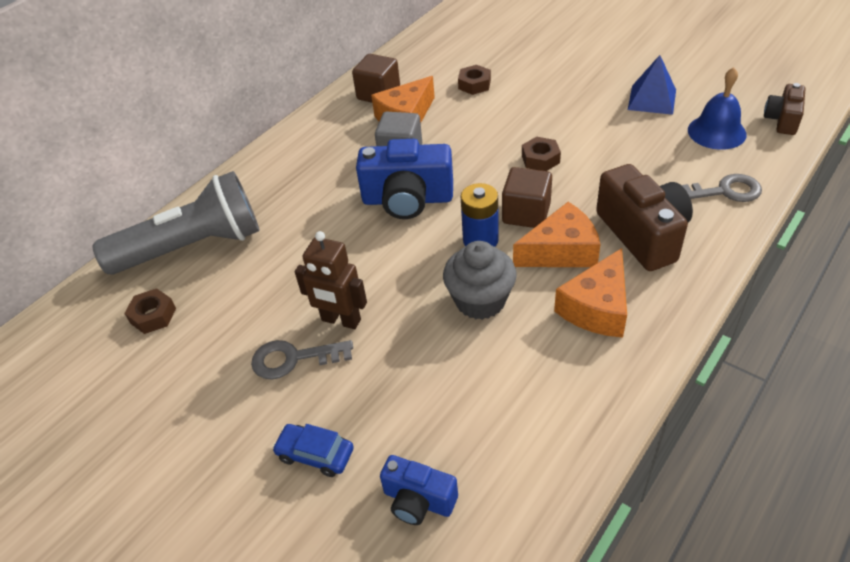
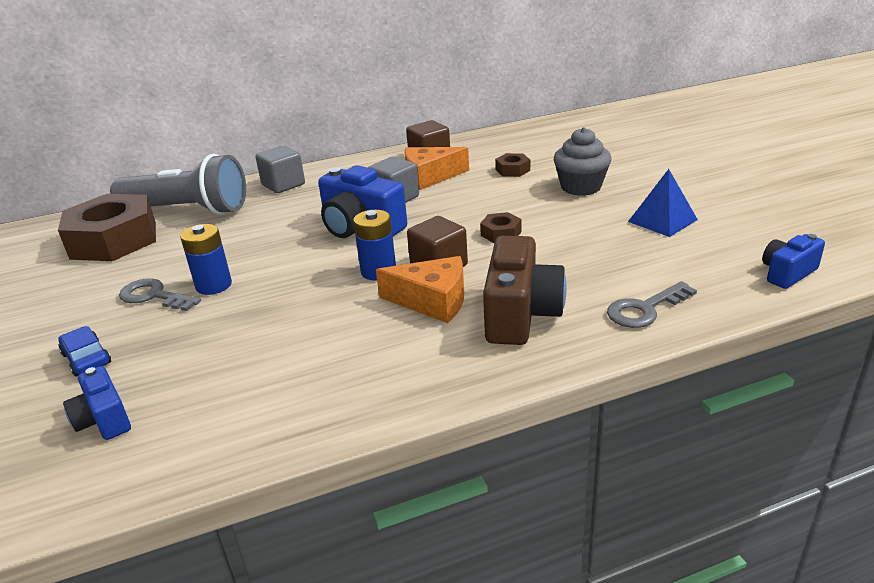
camera: 30 degrees right, 15 degrees down
(153, 315) = (114, 240): brown nut -> brown nut, size x2.39
(263, 177) = (283, 185): none -> grey cube
(341, 320) = (214, 285): brown robot -> blue battery
(480, 300) = (324, 310): grey cupcake -> grey cupcake (581, 187)
(597, 307) = (408, 351): orange cheese -> none
(716, 132) = (699, 262): blue bell -> none
(723, 191) = (645, 309): grey key -> grey key turned 120 degrees clockwise
(782, 120) = (787, 273): brown camera -> blue camera

